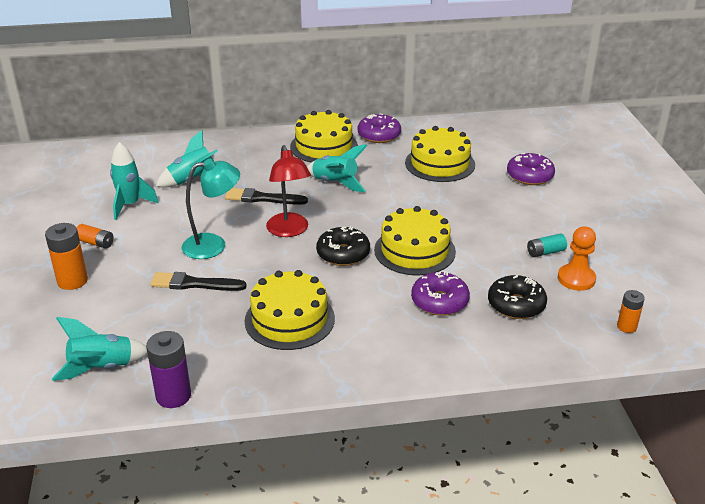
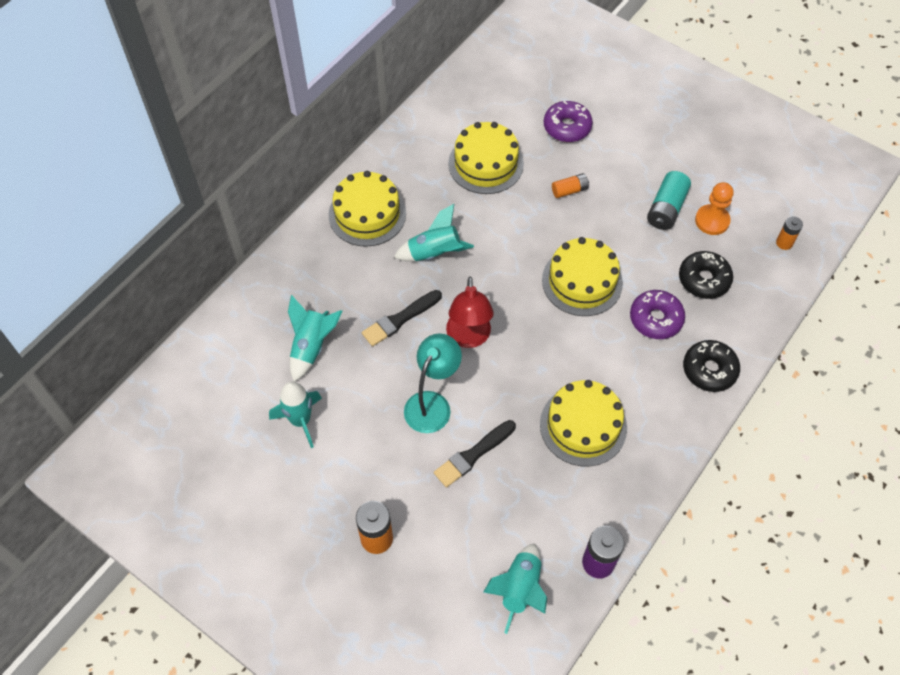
camera: 45 degrees left, 25 degrees up
(95, 243) = (335, 485): orange battery -> orange battery (569, 190)
(289, 231) = (469, 338): red lamp -> red lamp turned 60 degrees clockwise
(343, 254) = (538, 328): black donut -> black donut (709, 370)
(379, 135) = (395, 163): purple donut -> none
(545, 252) = (666, 209): turquoise battery -> turquoise battery, size x1.64

